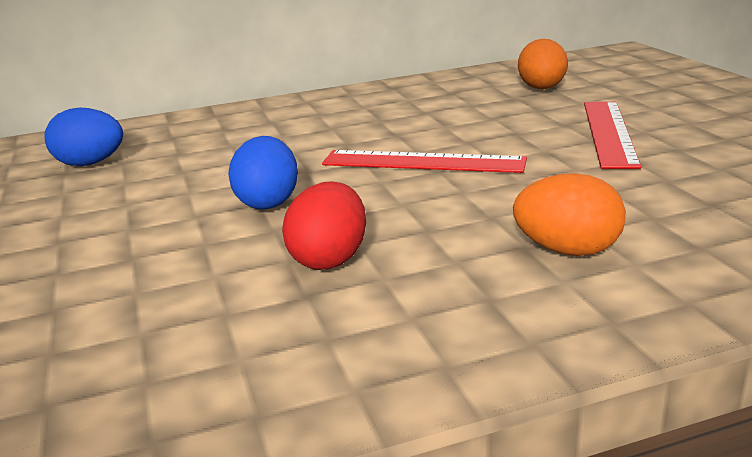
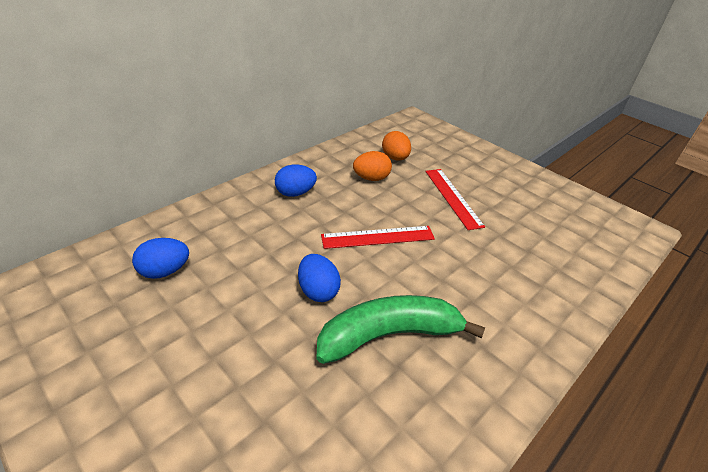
camera: 30 degrees left, 15 degrees up
(329, 259) = (389, 335): red egg -> green banana
(339, 113) = (295, 193): none -> blue egg
(567, 250) = (493, 301): orange egg -> orange egg (371, 178)

